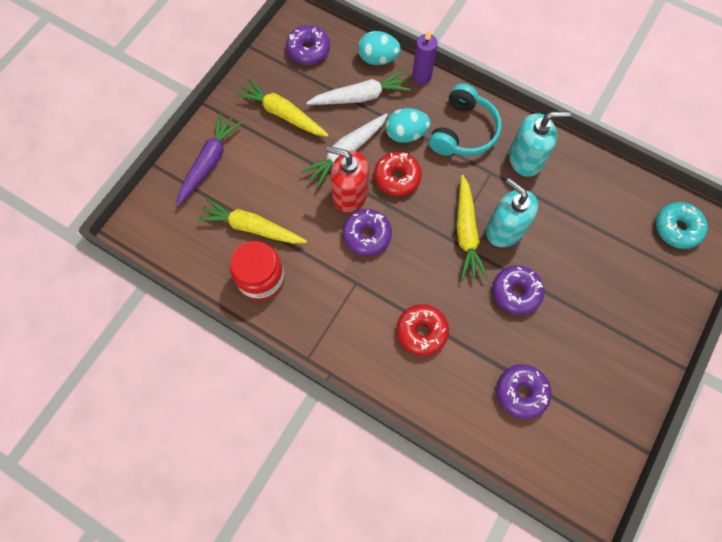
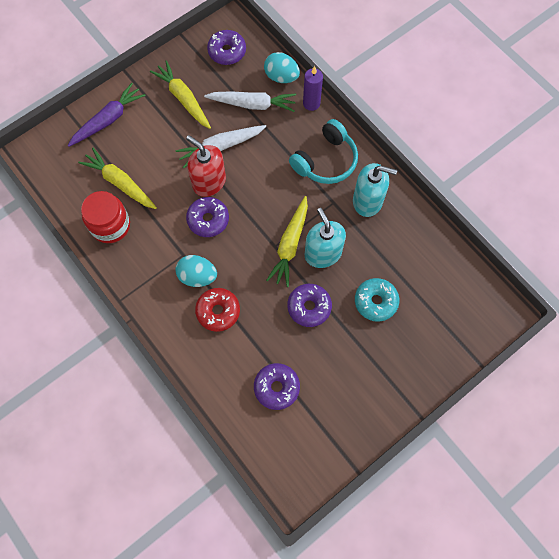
camera: 20 degrees right, 0 degrees up
(397, 177) = (253, 181): red donut -> none
(406, 134) = (276, 147): turquoise egg -> turquoise egg (197, 276)
(677, 228) = (471, 302): turquoise donut -> turquoise donut (375, 301)

